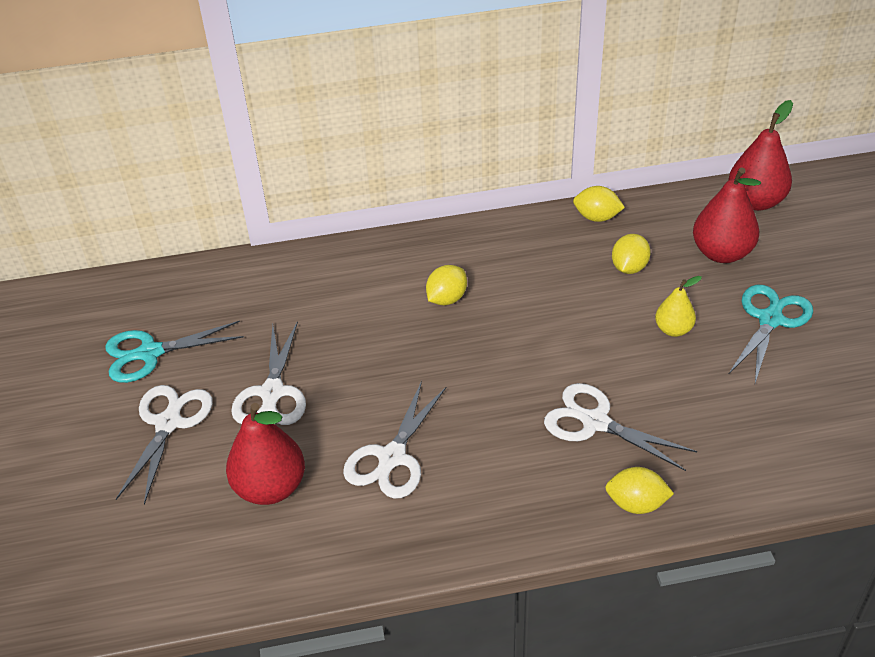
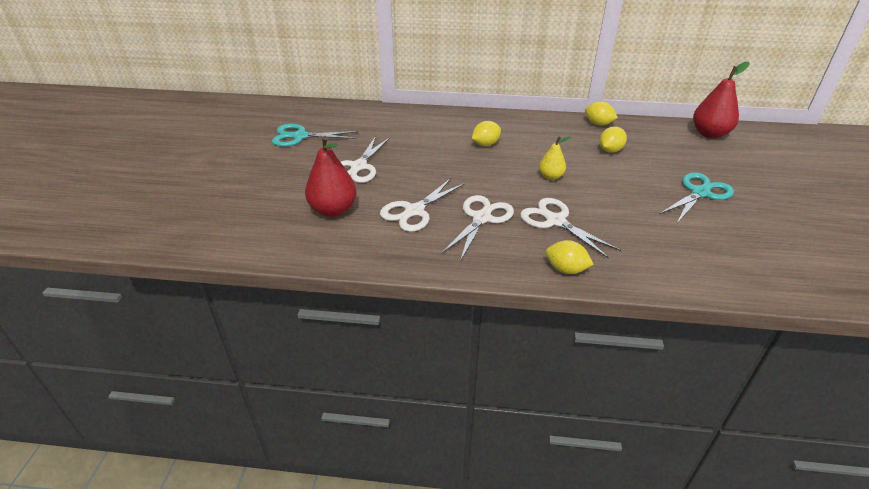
camera: 15 degrees right, 5 degrees down
(168, 423) = (292, 169): white scissors -> white scissors (481, 218)
(673, 330) = (628, 185): yellow pear -> yellow pear (550, 176)
(721, 253) = (677, 154): red pear -> none

